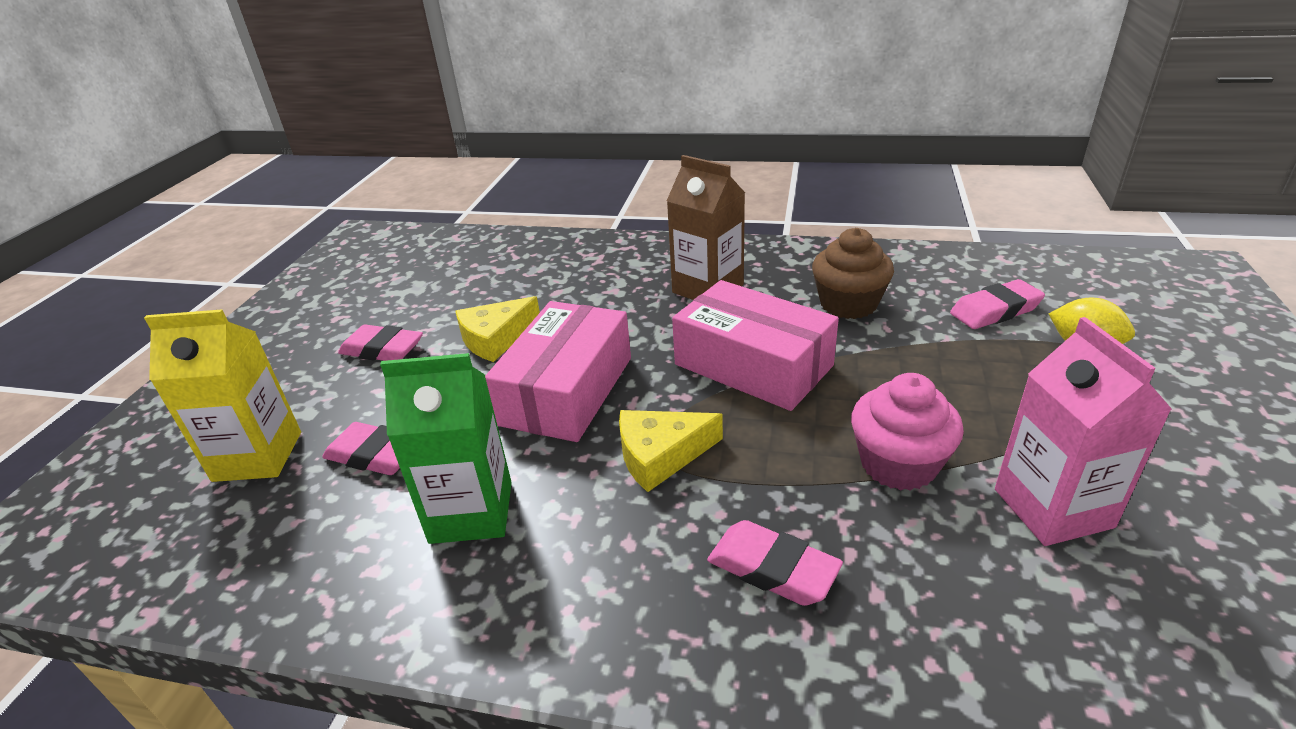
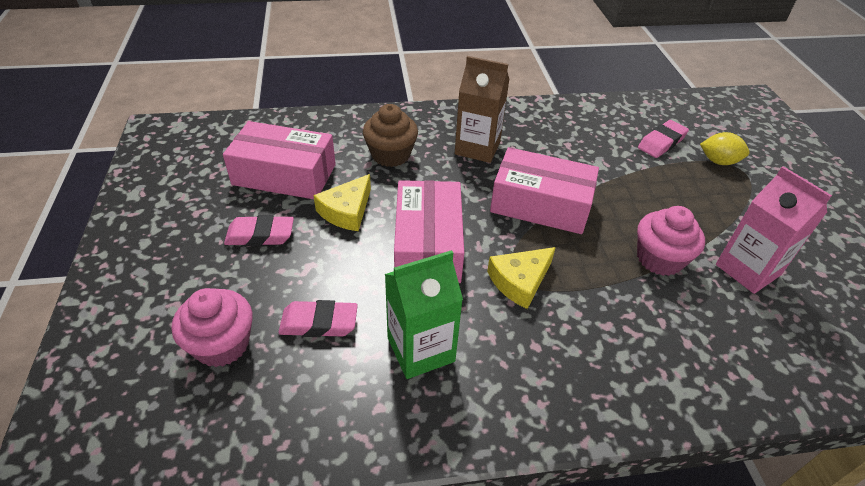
camera: 25 degrees left, 10 degrees up
(258, 456) = (222, 344): yellow carton -> pink cupcake
(454, 291) = (284, 174): none -> pink box
(772, 569) = (627, 341): pink eraser -> none
(848, 304) = (575, 149): brown cupcake -> brown cupcake (391, 155)

